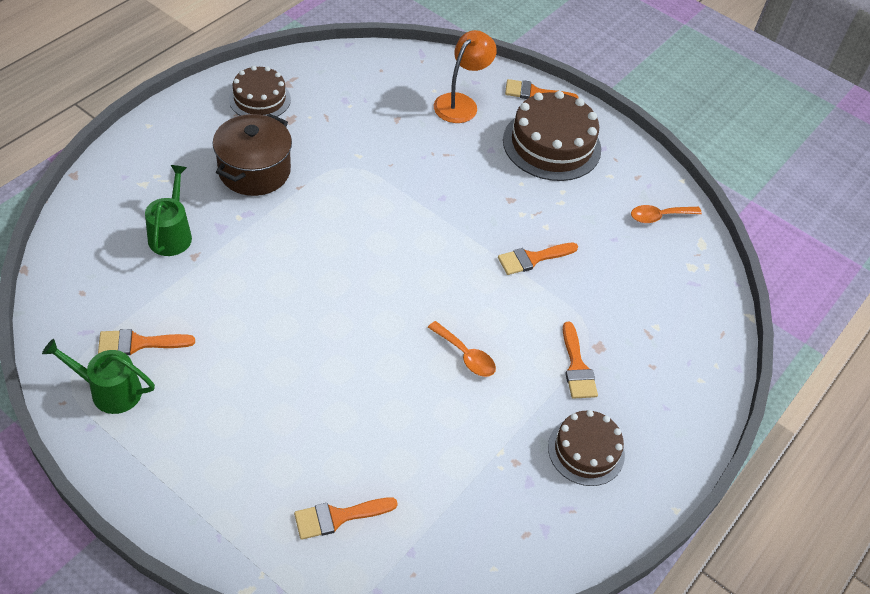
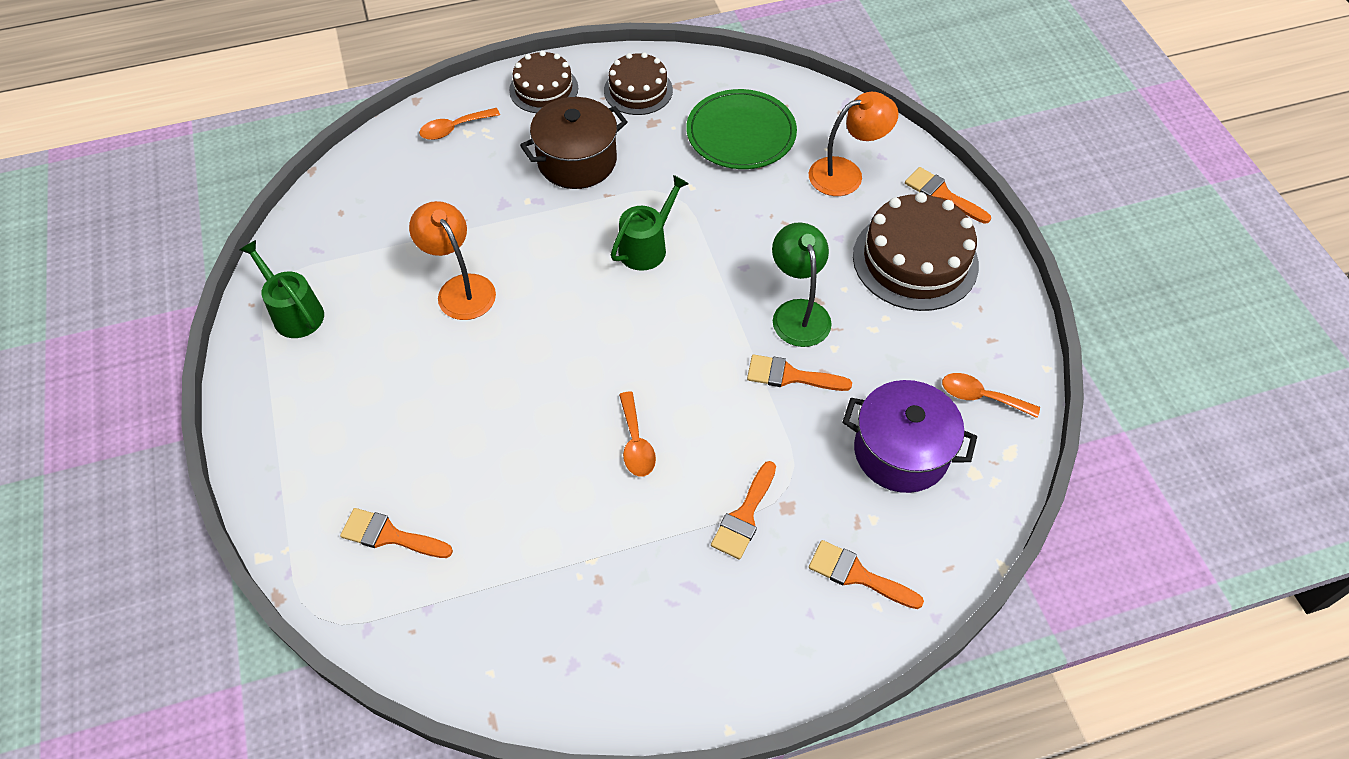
camera: 40 degrees right, 5 degrees up
(128, 185) = (454, 128): none -> orange spoon
(139, 343) = (350, 281): orange brush -> orange brush (857, 575)
(171, 234) = (455, 191): green watering can -> green watering can (646, 247)
(239, 307) = (460, 288): none -> orange lamp
(364, 102) = (741, 133): none -> green plate
(504, 213) = (798, 312): none -> green lamp
(586, 450) = (681, 609): brown cake -> brown cake (543, 89)
(639, 275) = (901, 452): none -> purple pot

